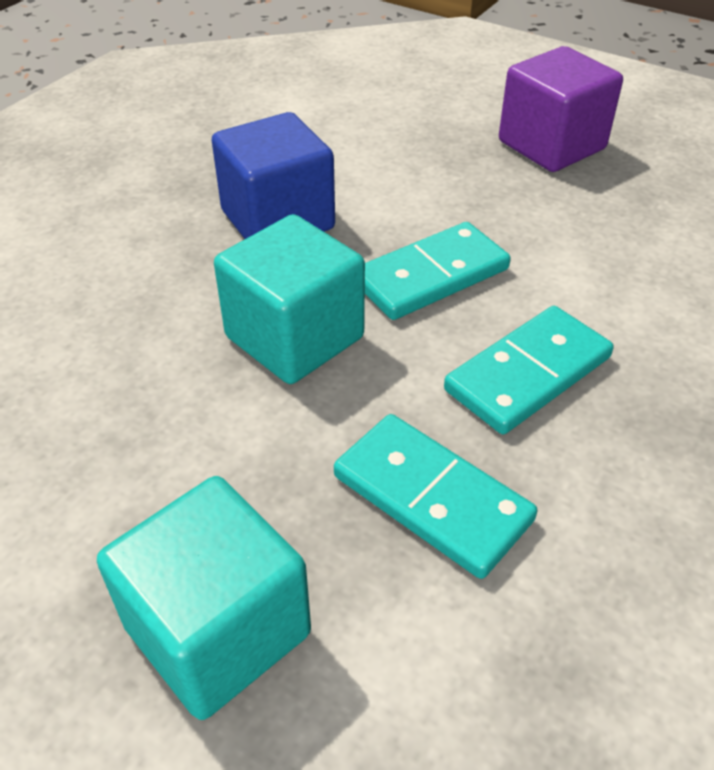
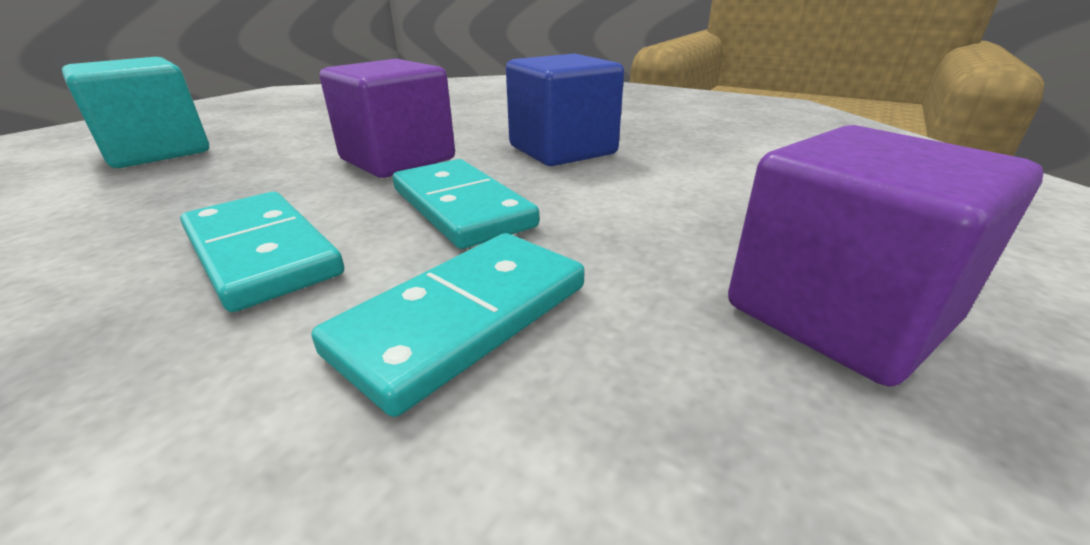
camera: 90 degrees right, 15 degrees down
(294, 337) = (398, 160): turquoise cube -> purple cube
(431, 498) = (164, 203): turquoise domino -> turquoise domino (463, 318)

